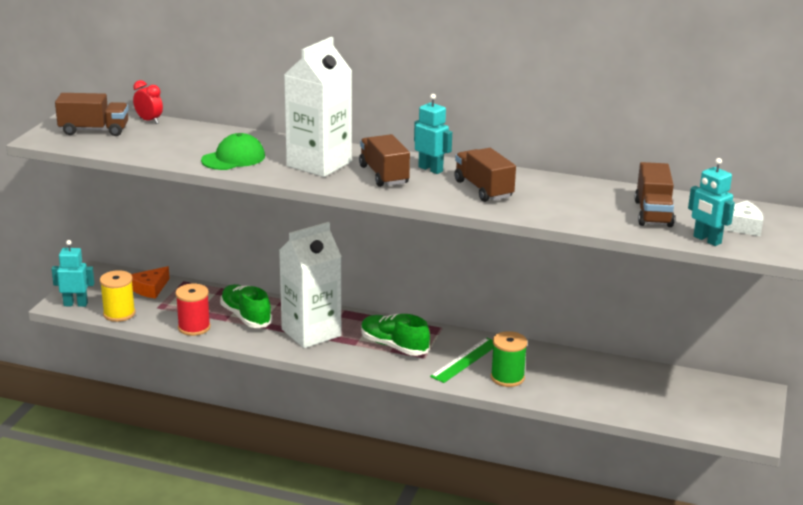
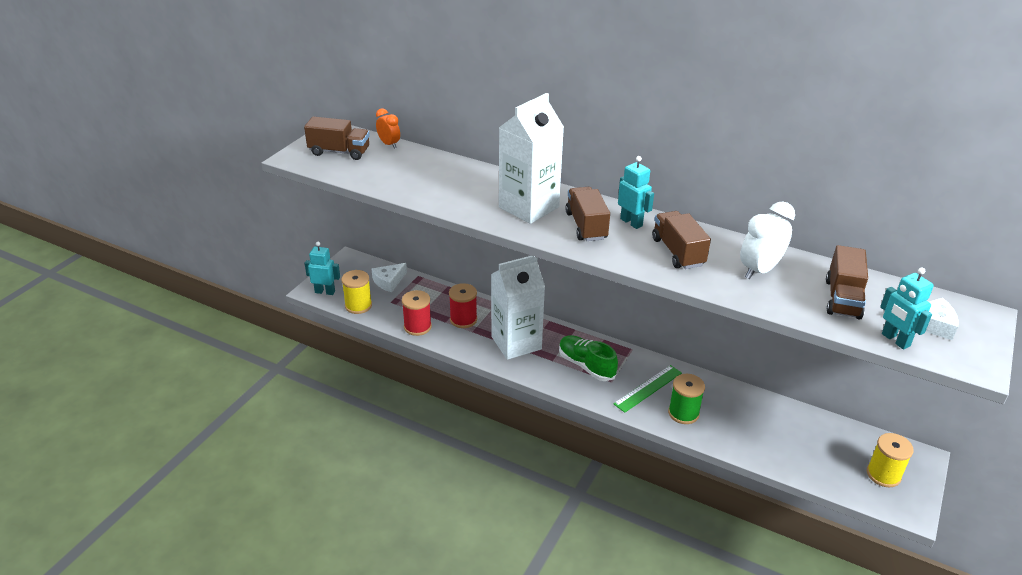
camera: 10 degrees right, 10 degrees up
(149, 121) = (389, 144): red clock -> orange clock
(150, 288) = (389, 281): orange cheese -> white cheese
(233, 158) = (453, 194): green cap -> none
(246, 317) = (463, 319): green shoe -> red spool
(568, 198) = (759, 270): none -> white clock
(722, 409) = (883, 474): none -> yellow spool

